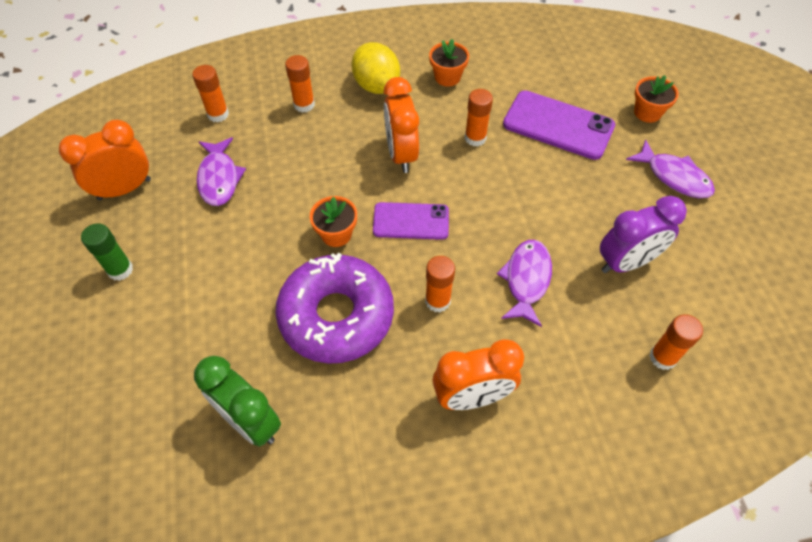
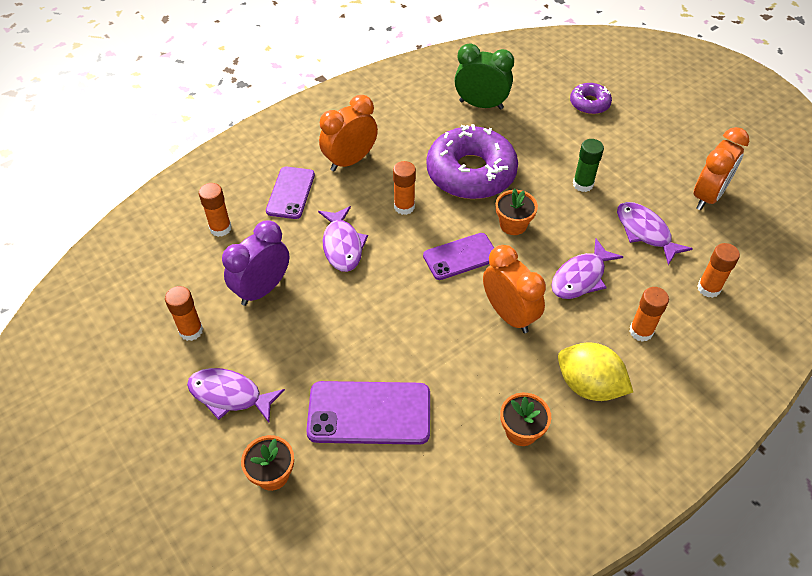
camera: 155 degrees right, 5 degrees down
(116, 360) = (589, 103): none -> purple donut
(120, 270) = (644, 146): green glue stick -> green glue stick (583, 184)
(314, 161) = (581, 277): none -> purple fish
(475, 138) = (448, 361): orange glue stick -> orange glue stick (191, 331)
(565, 376) = (290, 193): none -> purple phone

